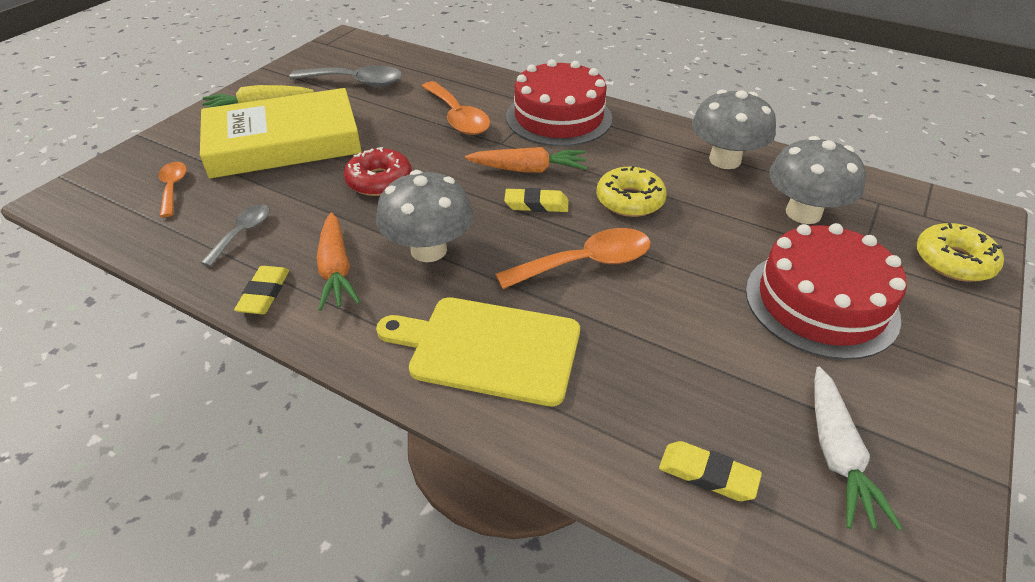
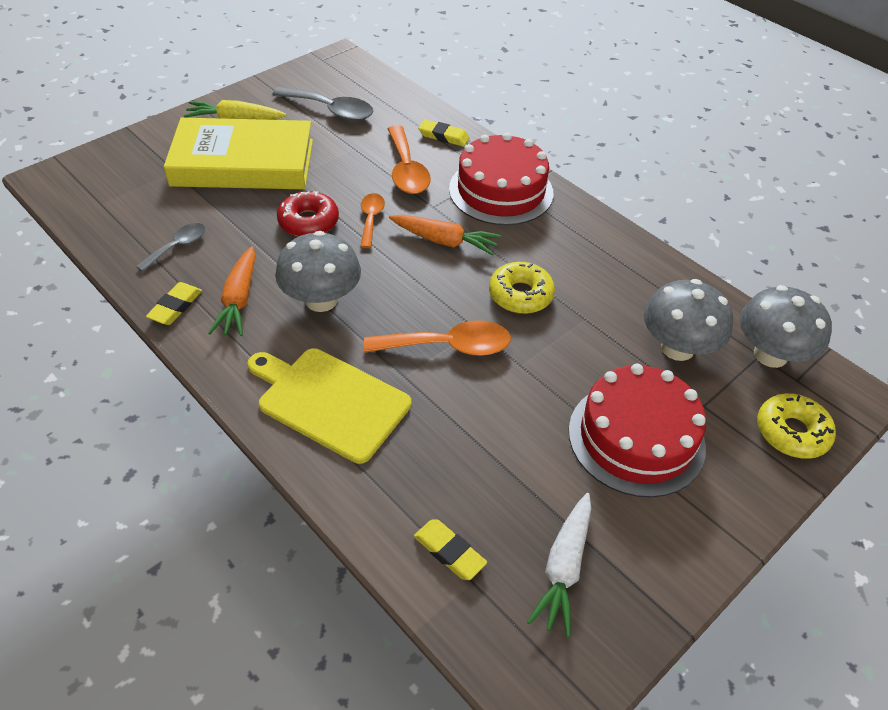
camera: 15 degrees right, 5 degrees up
(173, 188) = (138, 189): orange spoon -> orange spoon (371, 219)
(536, 204) = (434, 279): yellow eraser -> yellow eraser (443, 136)
(725, 160) = (635, 274): grey mushroom -> grey mushroom (770, 354)

